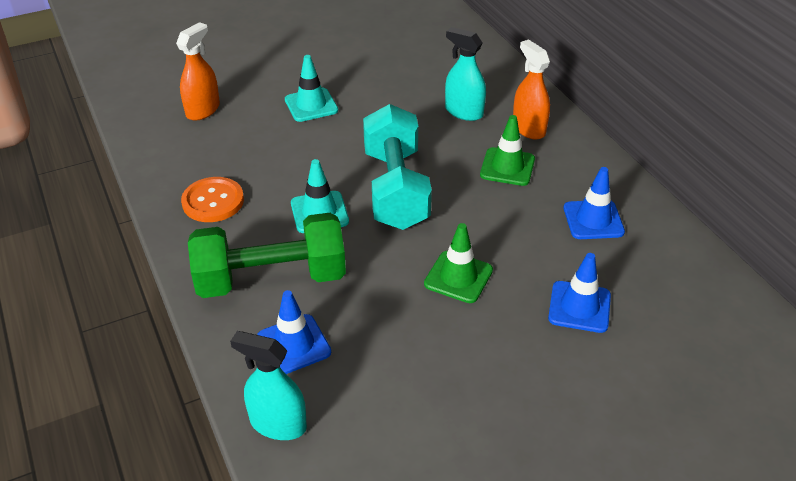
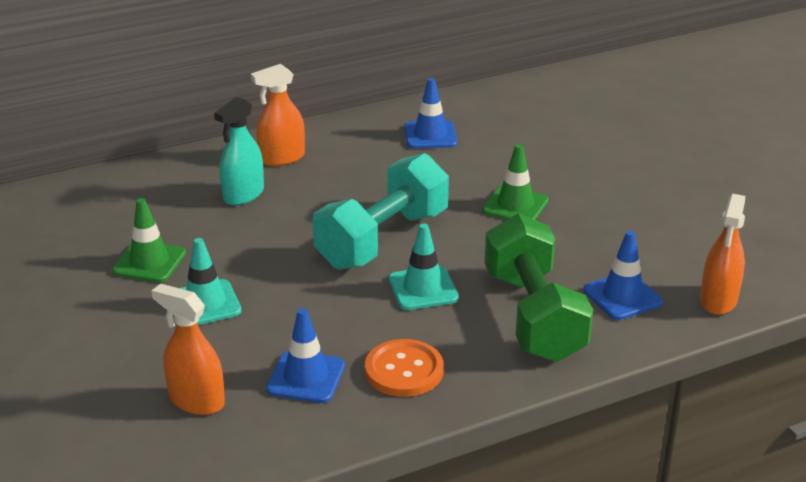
camera: 90 degrees left, 10 degrees down
(278, 424) = (718, 300): turquoise spray bottle -> orange spray bottle
(396, 189) = (382, 239): turquoise dumbbell -> turquoise dumbbell turned 45 degrees counterclockwise
(507, 167) = (348, 173): green traffic cone -> green traffic cone (149, 262)
(579, 307) = (543, 150): blue traffic cone -> blue traffic cone (306, 377)

